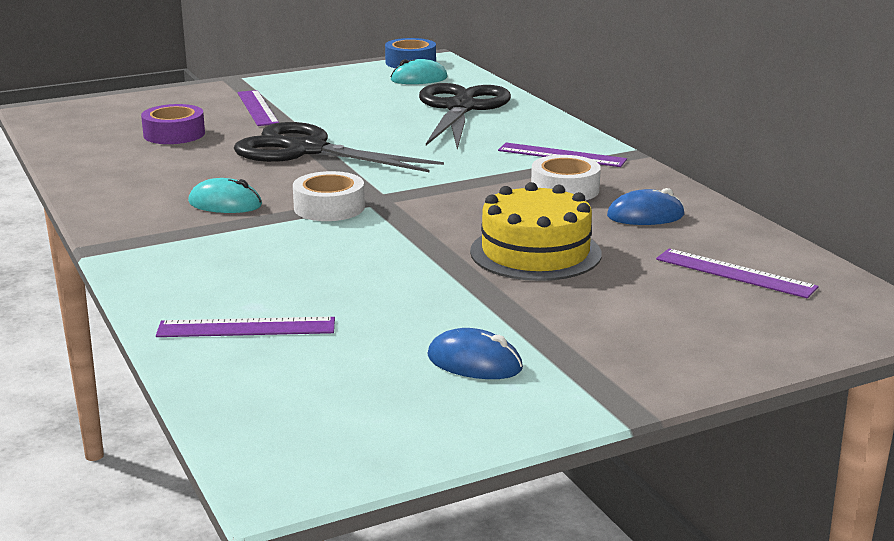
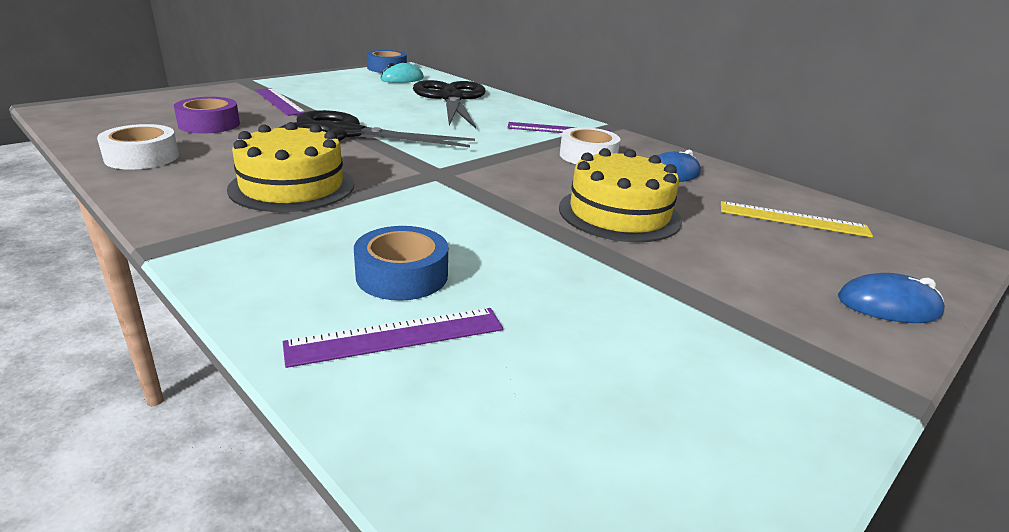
camera: 20 degrees left, 5 degrees up
(225, 204) = (292, 186): turquoise mouse -> yellow cake
(278, 287) = (402, 275): none -> blue tape
(329, 207) = (399, 183): white tape -> white tape (142, 157)
(474, 362) = (682, 349): blue mouse -> blue mouse (888, 306)
(735, 273) = (793, 219): purple ruler -> yellow ruler

